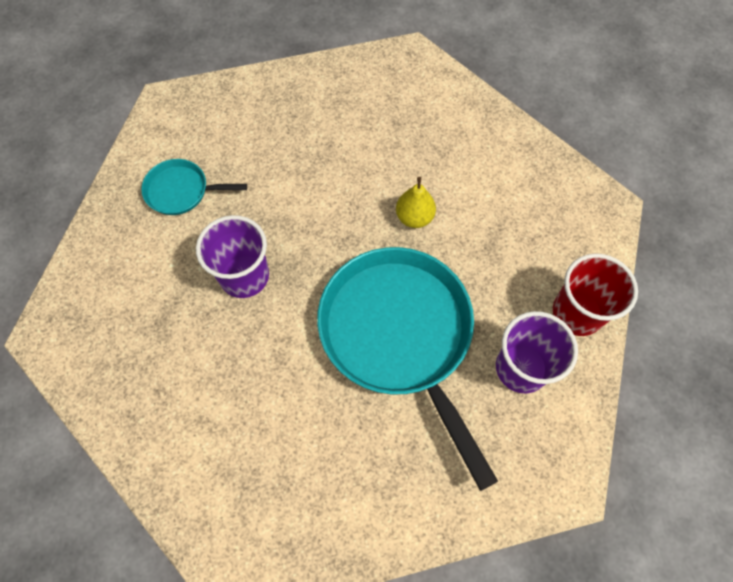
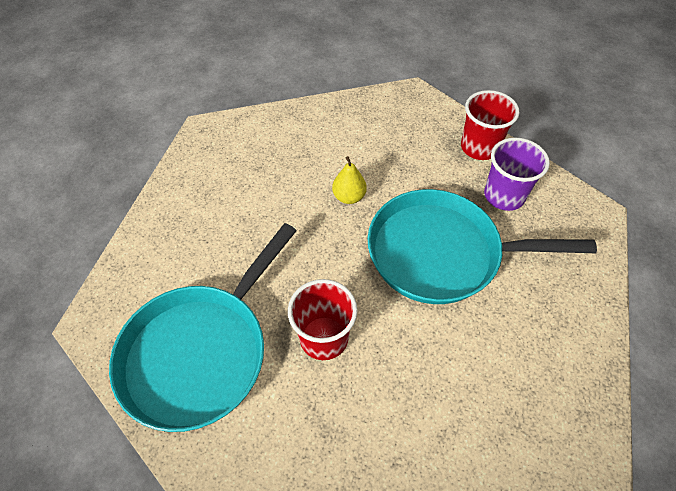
camera: 60 degrees left, 10 degrees down
(181, 191) = (200, 352): turquoise pan -> turquoise pan, size x2.17
(244, 276) = (324, 338): purple cup -> red cup

